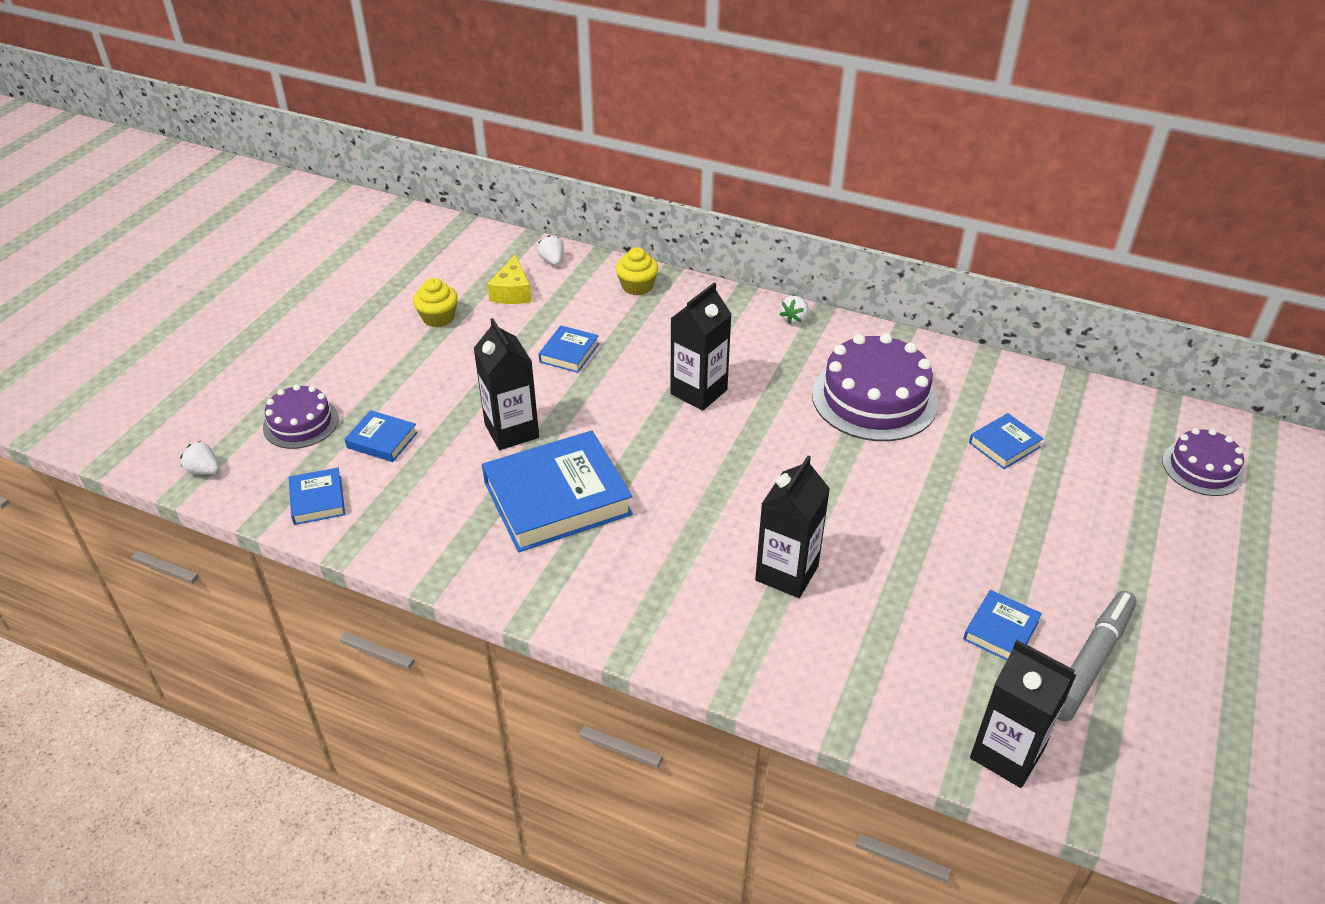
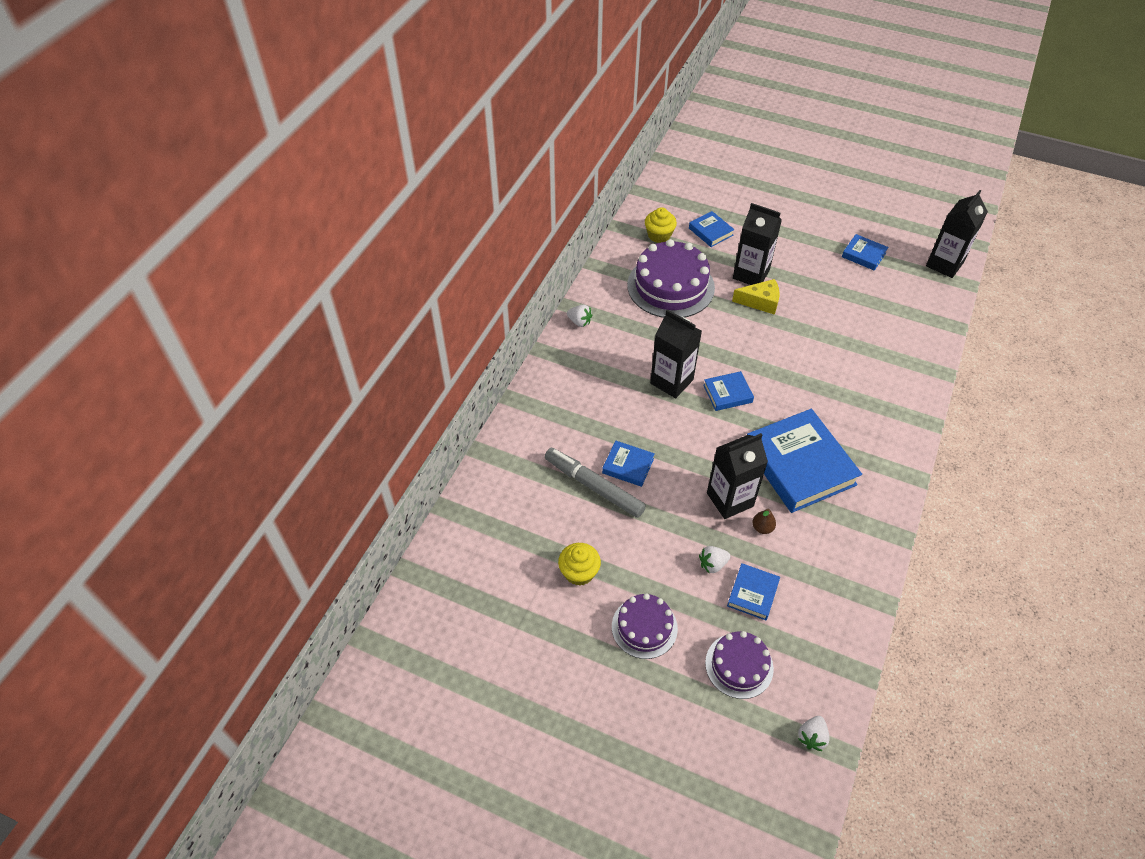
camera: 90 degrees left, 10 degrees up
(317, 500) = (830, 631): blue book -> blue book (727, 393)
(467, 455) = (762, 528): none -> brown pear
(512, 292) = (539, 514): yellow cheese -> yellow cheese (760, 302)
(552, 261) = (490, 486): white strawberry -> white strawberry (712, 564)
(637, 286) = (533, 421): yellow cupcake -> yellow cupcake (659, 235)
(787, 573) = (842, 341): black carton -> black carton (751, 274)
(1091, 661) = (875, 225): grey marker -> grey marker (594, 486)
(1202, 468) = (720, 157): purple cake -> purple cake (644, 627)

